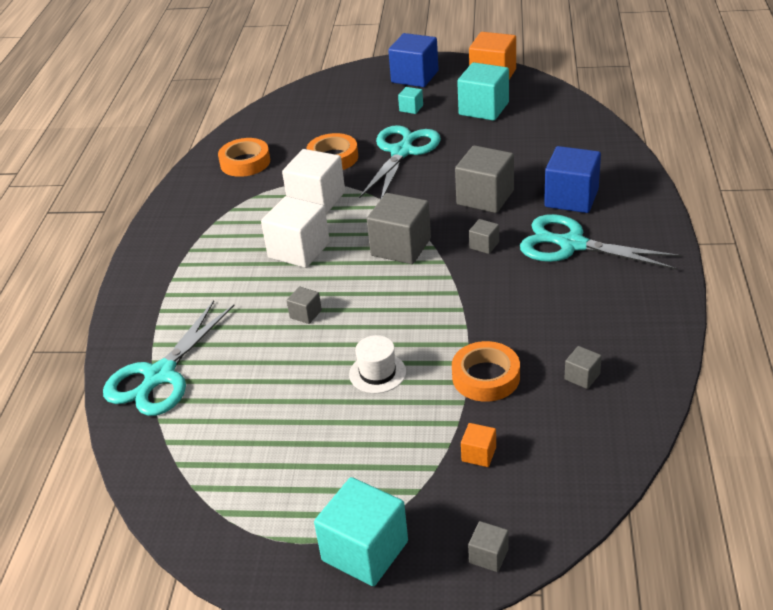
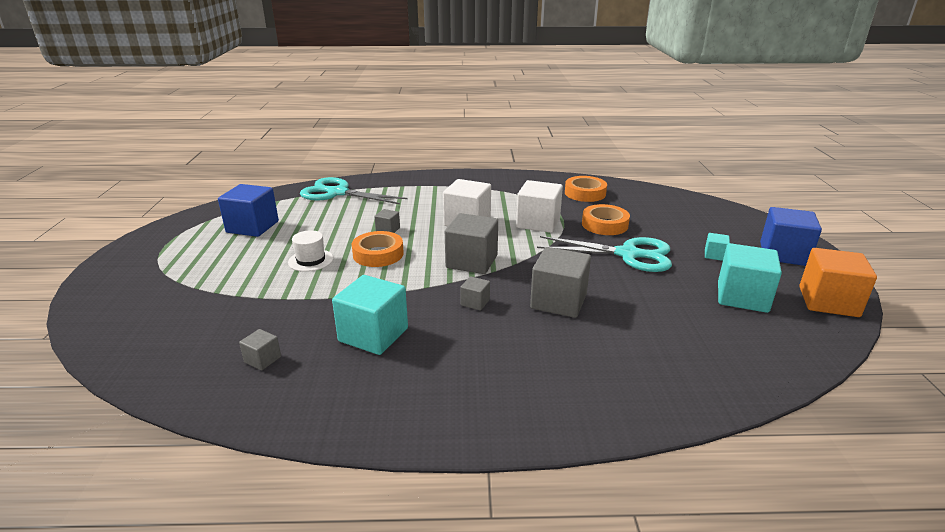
camera: 80 degrees right, 10 degrees down
(365, 551) = (140, 266): turquoise cube -> turquoise cube (373, 335)
(479, 454) = (198, 305): orange cube -> none
(486, 377) = (285, 307): orange tape -> orange tape (378, 254)
(488, 556) = (95, 312): grey cube -> none
(571, 198) = (570, 358): blue cube -> blue cube (252, 227)
(572, 244) = (477, 357): turquoise scissors -> none

